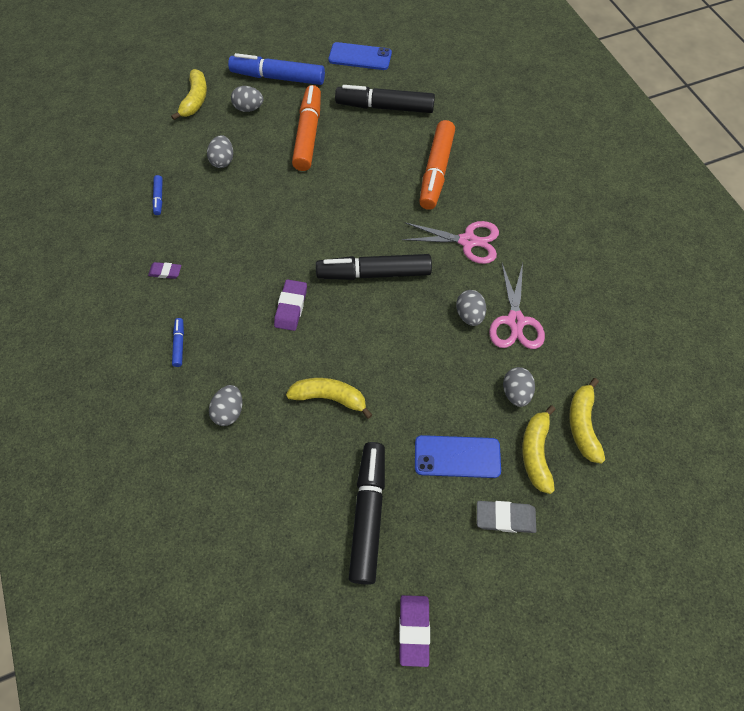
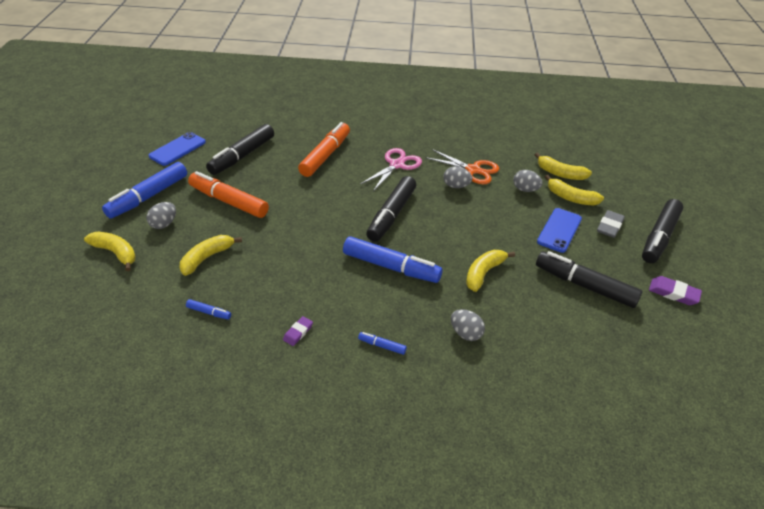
camera: 65 degrees left, 20 degrees down
(223, 161) = (207, 258): grey egg -> yellow banana
(291, 307) = (391, 267): purple eraser -> blue marker
(436, 171) = (325, 155): orange marker -> orange marker turned 105 degrees counterclockwise
(515, 321) = (473, 170): pink scissors -> orange scissors
(523, 591) = (659, 237): none -> black marker

